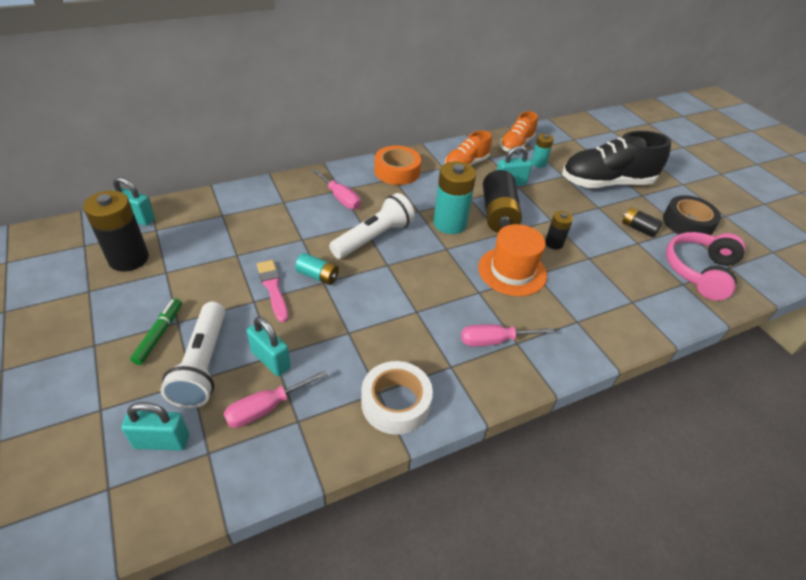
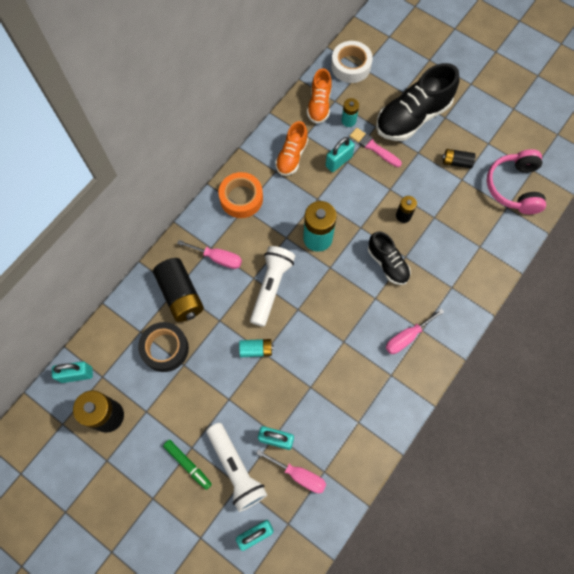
camera: 25 degrees left, 25 degrees up
(159, 334) = (188, 464): green marker -> green marker turned 150 degrees clockwise
(266, 408) = (299, 475): pink screwdriver -> pink screwdriver turned 90 degrees counterclockwise
(273, 288) = (233, 380): pink brush -> pink brush (373, 147)
(396, 403) = (373, 423): white tape -> white tape (350, 66)
(498, 214) = (348, 205): black battery -> black battery (181, 295)
(512, 271) = (387, 264): orange hat -> black shoe
(687, 223) = (489, 134): black tape -> black tape (165, 348)

